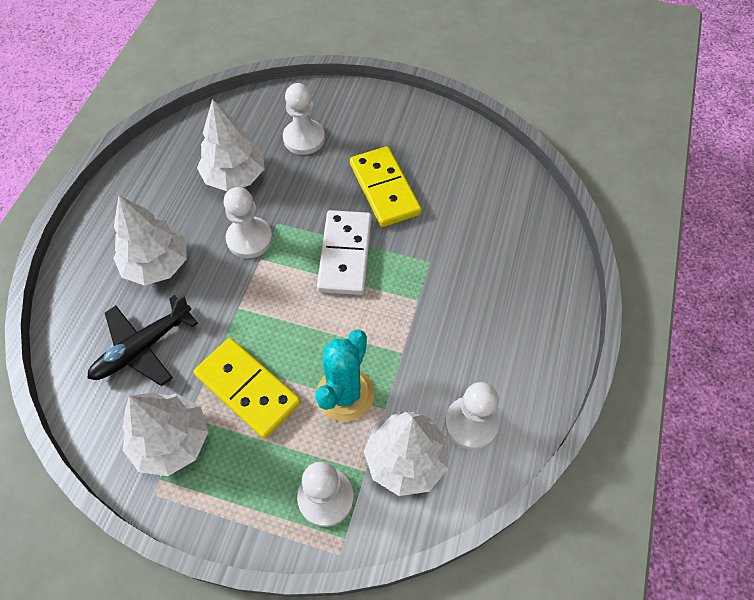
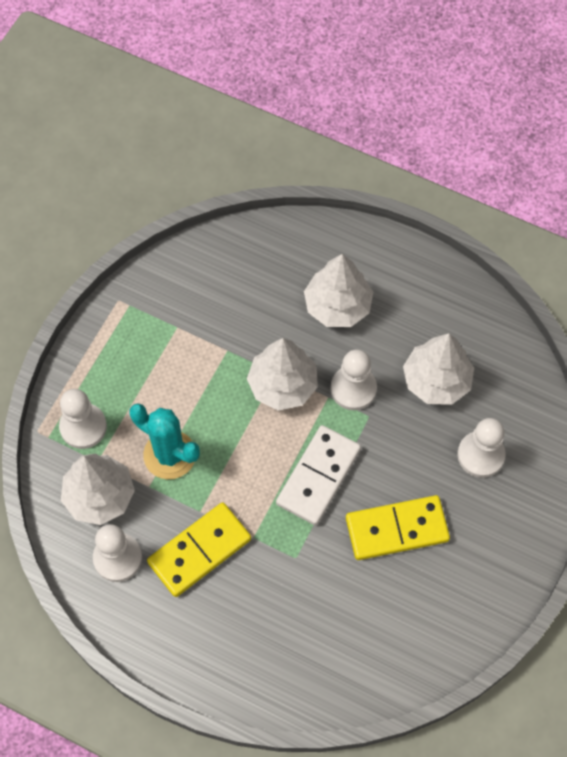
camera: 100 degrees right, 5 degrees up
(143, 347) = (251, 293): black plane -> none
(172, 441) = (159, 314): white tree -> white tree (282, 385)
(247, 389) = (192, 375): yellow domino -> yellow domino (199, 550)
(345, 254) = (318, 476): white domino -> white domino turned 75 degrees counterclockwise

